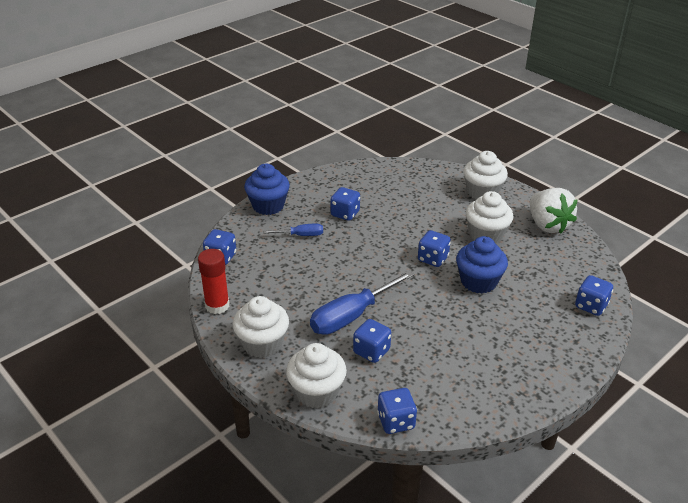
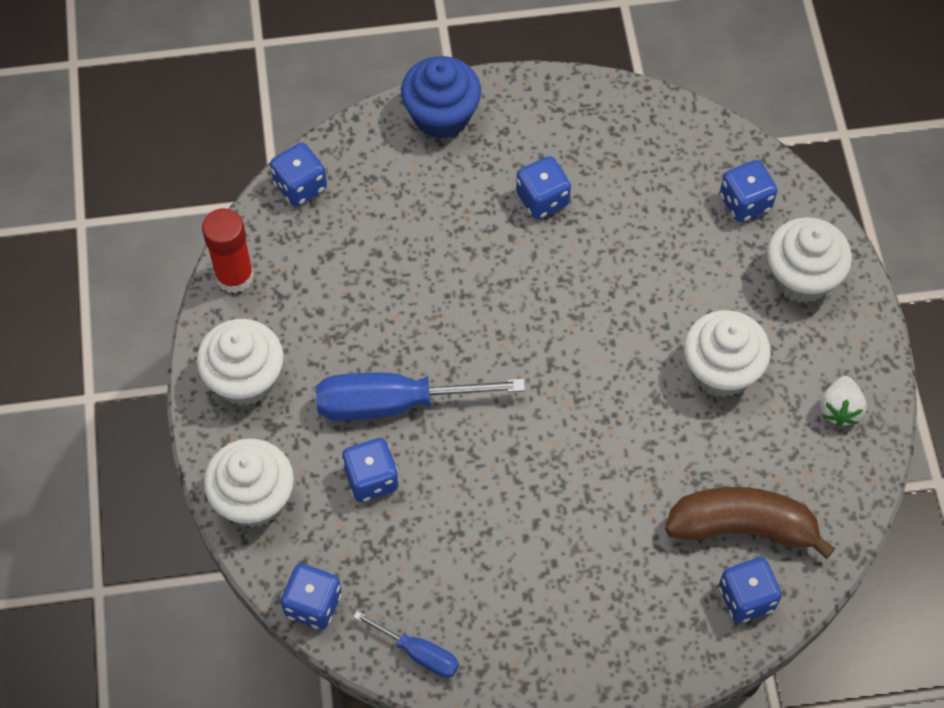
camera: 35 degrees right, 25 degrees up
(301, 235) = (442, 207): blue screwdriver -> blue screwdriver (418, 653)
(433, 259) = (595, 369): blue dice -> blue dice (745, 203)
(478, 282) = (623, 452): blue cupcake -> none
(547, 225) = (839, 409): white strawberry -> white strawberry, size x0.54
(559, 282) = (742, 527): none -> brown banana

